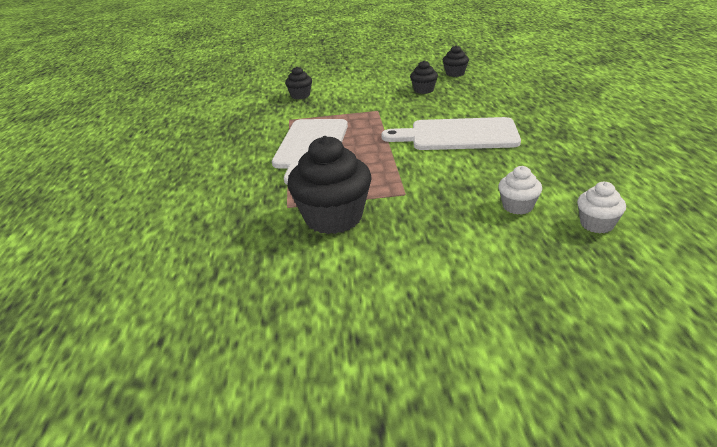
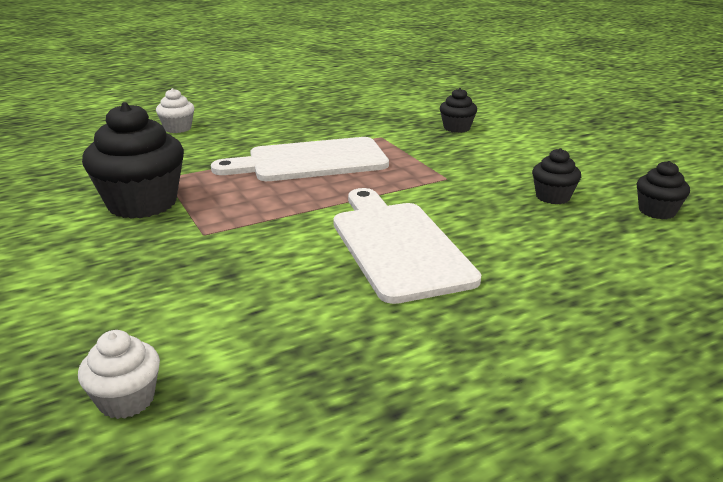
camera: 65 degrees right, 5 degrees down
(517, 206) = (178, 319): white cupcake -> white cupcake (178, 128)

